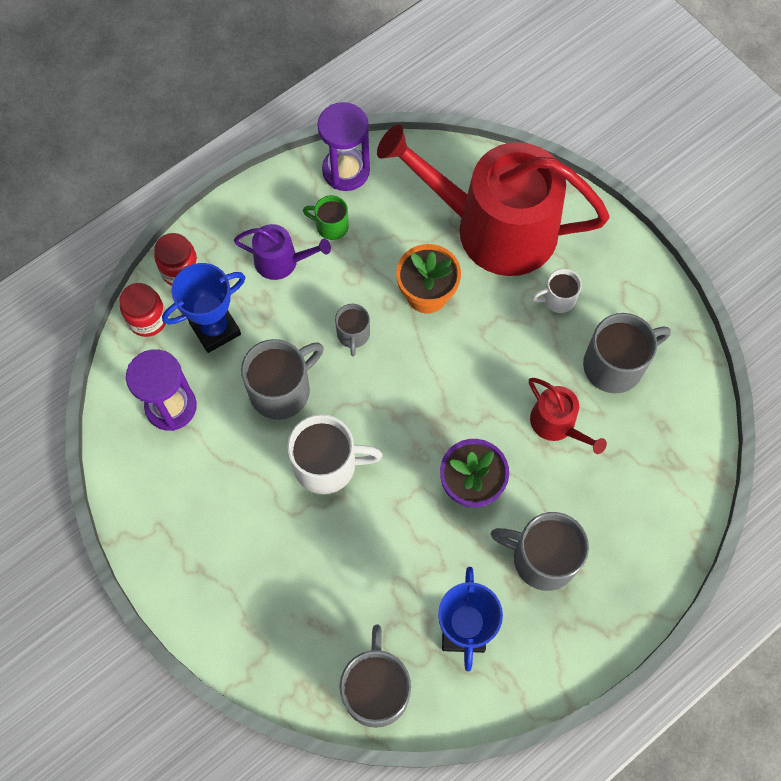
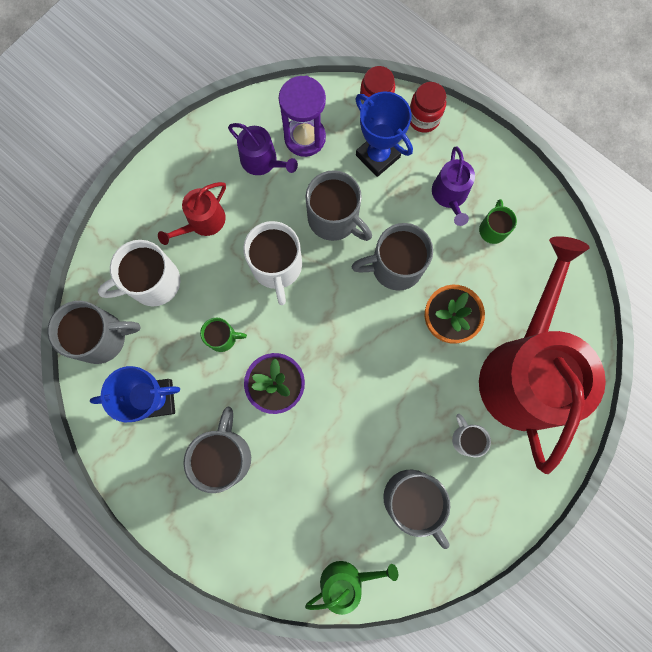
camera: 80 degrees right, 10 degrees up
(189, 461) = (262, 161): none -> purple watering can
(317, 616) = (153, 282): none -> white mug
(346, 171) = (550, 232): purple hourglass -> none
(353, 334) = (395, 266): grey mug -> grey mug, size x1.79
(402, 540) = (223, 337): none -> green mug
(557, 424) = (345, 453): red watering can -> red watering can (202, 222)
(692, 446) = (346, 580): none -> green watering can

